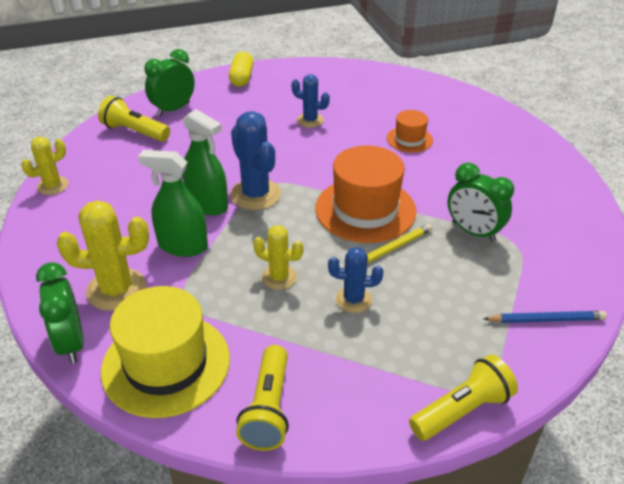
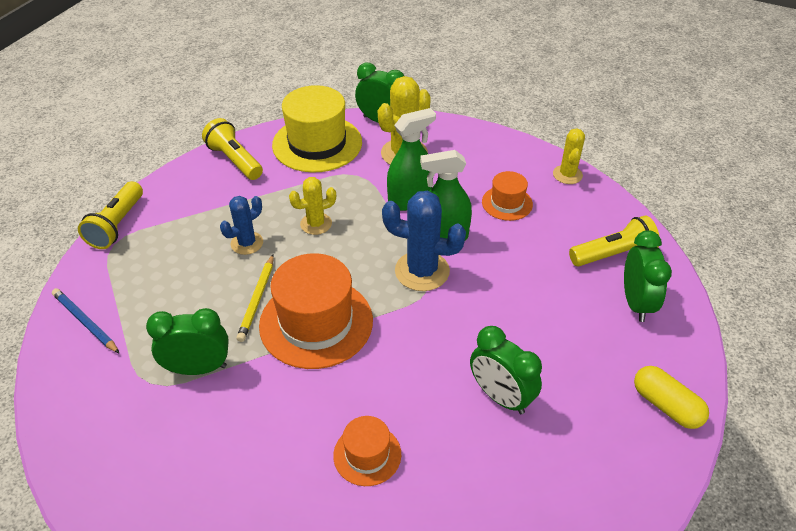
camera: 135 degrees right, 5 degrees up
(127, 196) = (507, 203): none -> orange hat
(310, 120) = (500, 397): blue cactus -> green clock
(546, 320) = (85, 322): blue pencil -> blue pencil turned 90 degrees clockwise

